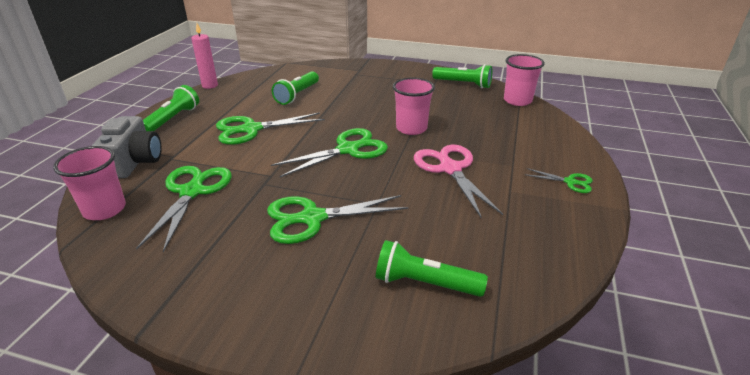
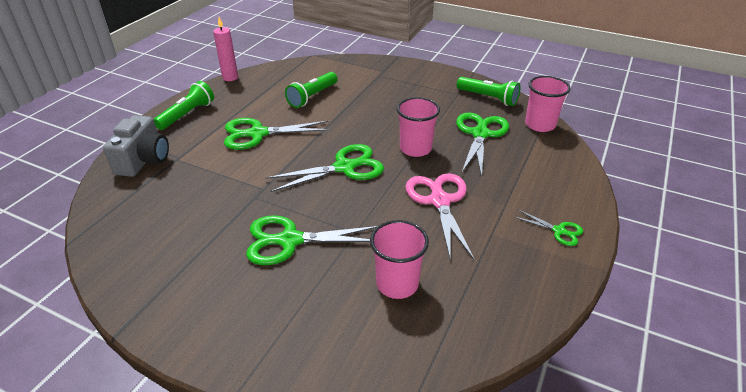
camera: 10 degrees right, 5 degrees up
(104, 209) = (109, 208): pink cup -> pink cup (397, 284)
(192, 192) = (188, 198): green scissors -> green scissors (480, 134)
(425, 283) = (374, 323): green flashlight -> none

